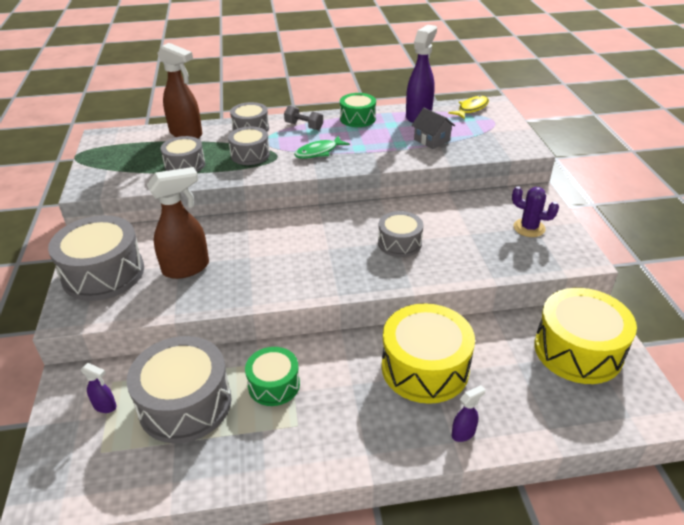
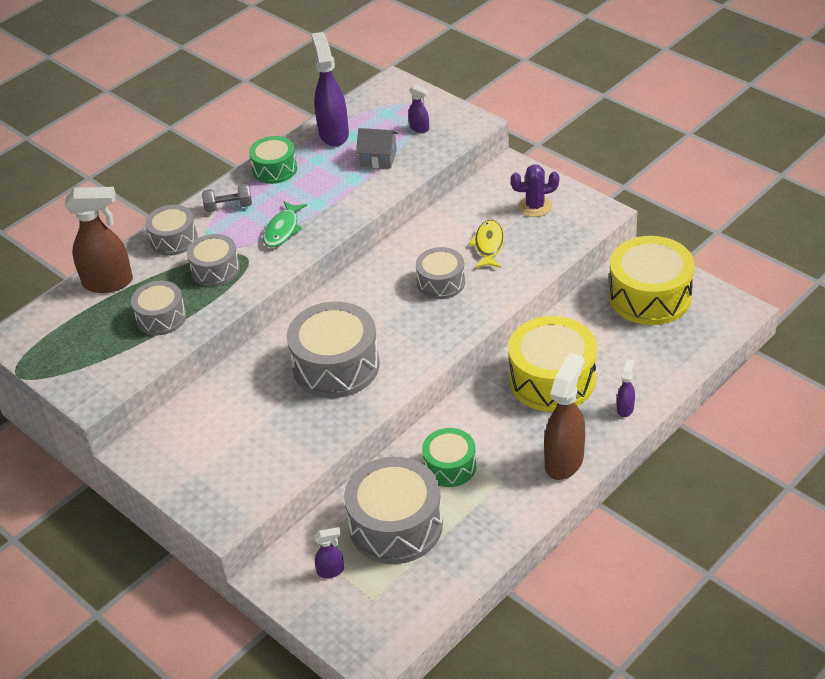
camera: 35 degrees left, 5 degrees up
(103, 273) = (201, 469): grey drum -> grey drum (336, 366)
(187, 268) = (276, 416): brown spray bottle -> brown spray bottle (564, 461)
(471, 109) = (377, 99): yellow fish -> yellow fish (489, 245)
(481, 135) = (419, 128): none -> purple spray bottle

